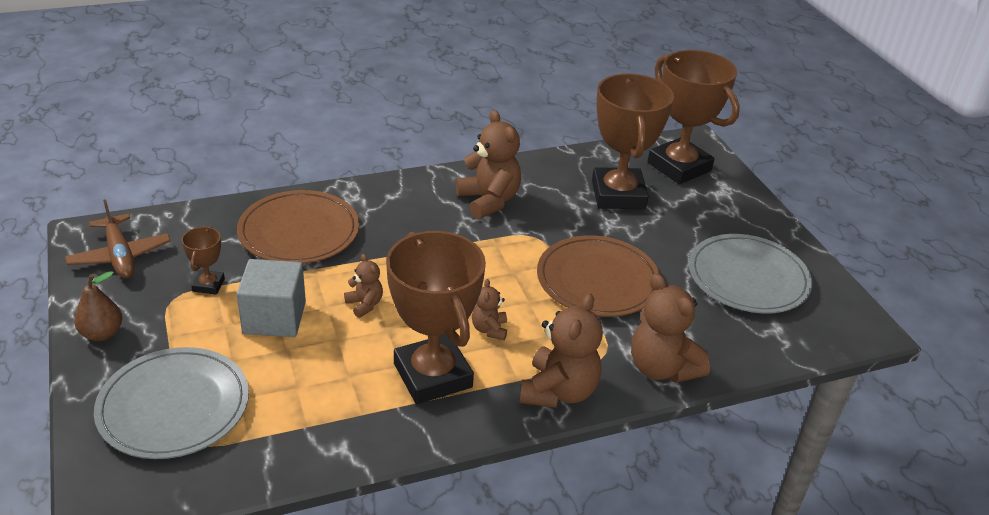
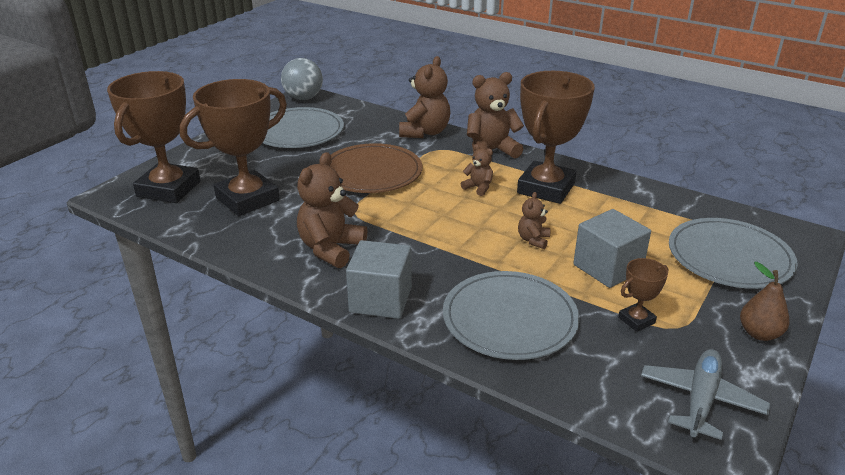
camera: 125 degrees left, 5 degrees down
(120, 256) = (700, 400): brown plane -> grey plane
(299, 231) = (509, 319): brown plate -> grey plate
(397, 192) = (380, 300): none -> grey cube
(489, 329) = (478, 188): brown teddy bear -> brown teddy bear turned 105 degrees counterclockwise
(857, 324) = (303, 98): none -> grey ball

